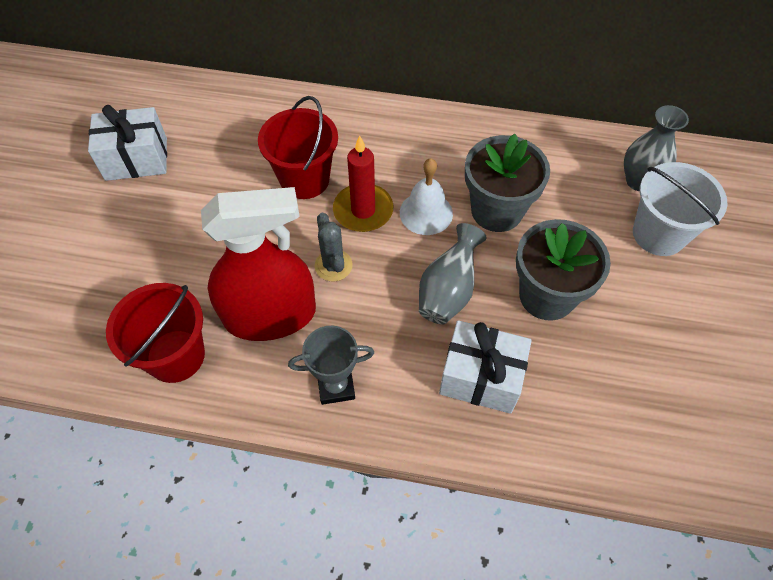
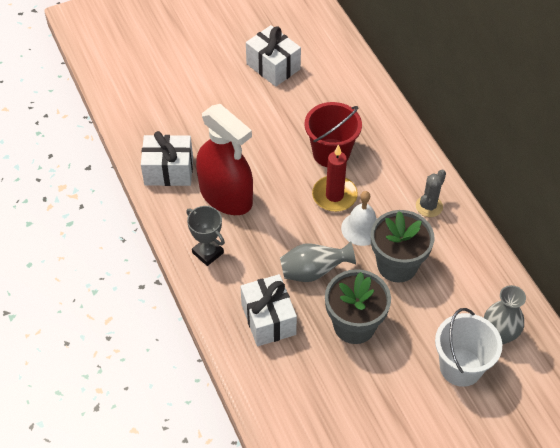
camera: 55 degrees right, 5 degrees down
(176, 356) = (168, 171): red bucket -> white gift
(333, 265) = (283, 205): grey cactus -> grey cactus (429, 206)

